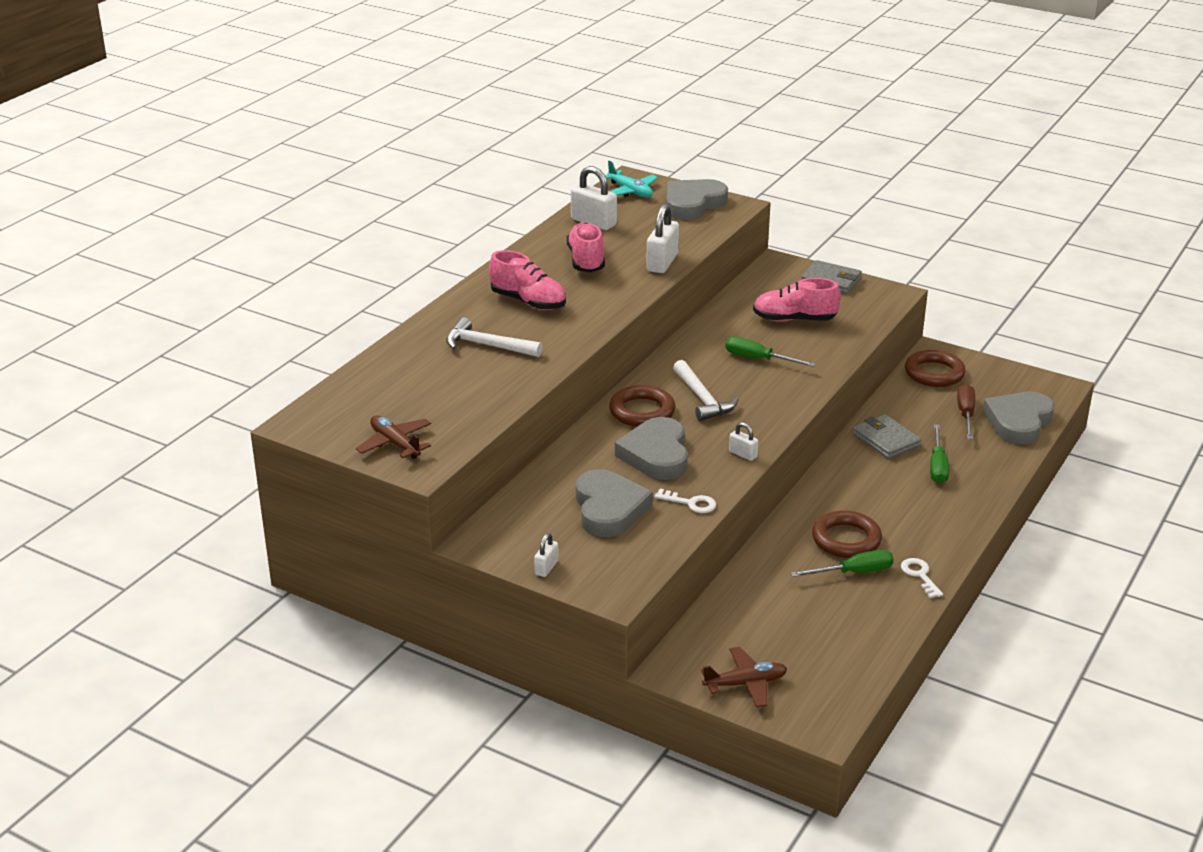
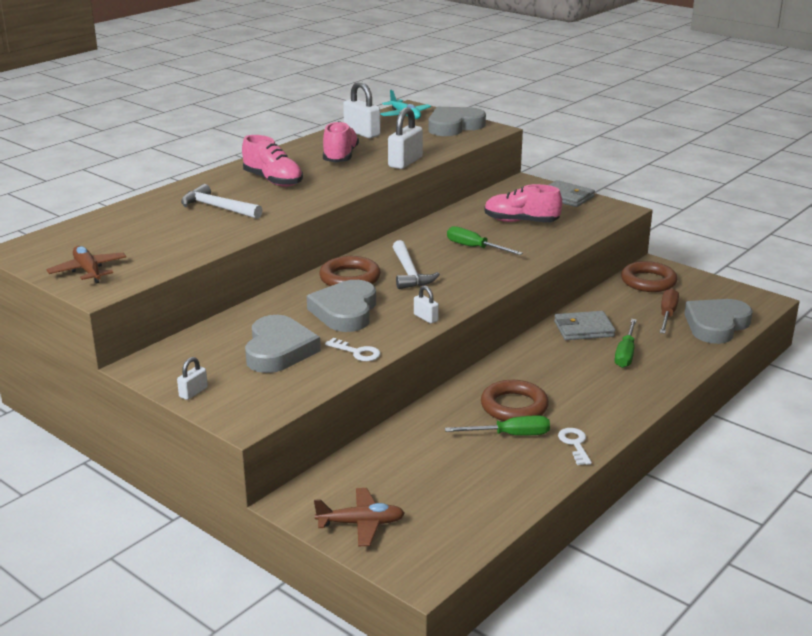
camera: 10 degrees right, 5 degrees down
(886, 440) = (583, 329): grey wallet -> grey wallet turned 75 degrees counterclockwise

